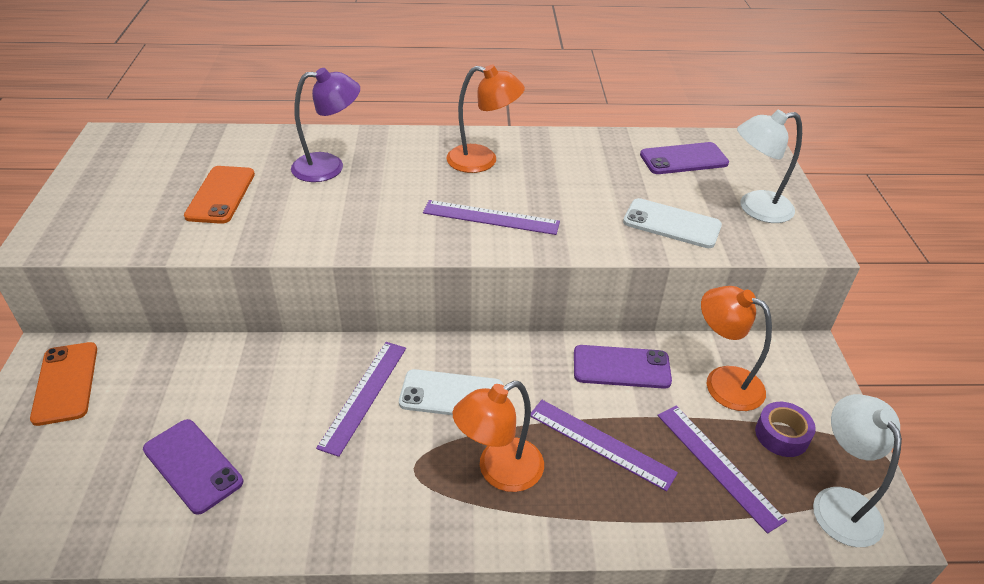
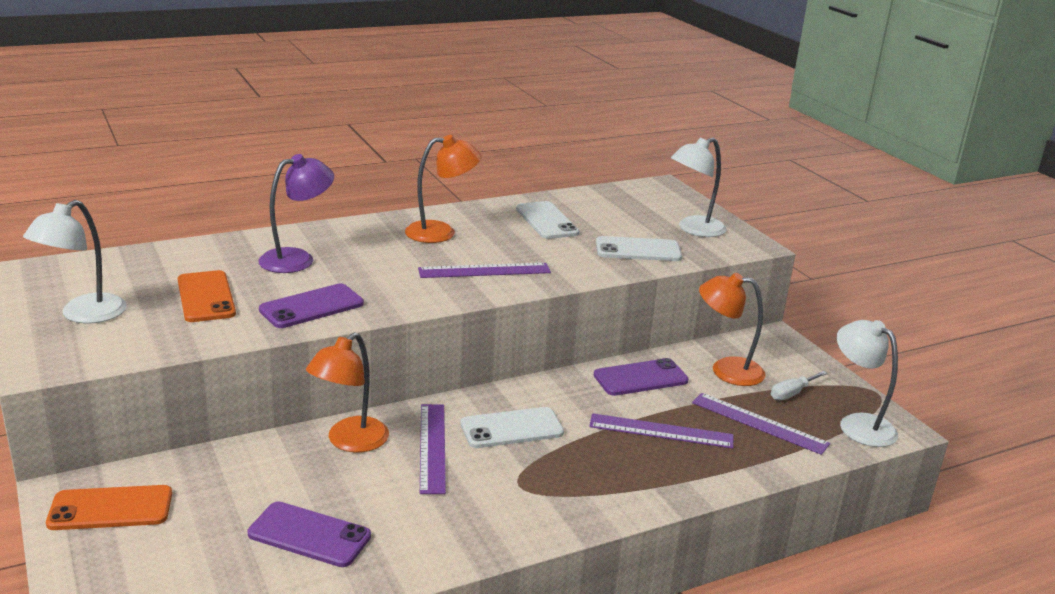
camera: 25 degrees left, 15 degrees down
(65, 383) = (111, 509): orange phone -> orange phone turned 60 degrees counterclockwise
(113, 193) = (83, 315): none -> white lamp
(499, 471) = (593, 469): orange lamp -> orange lamp (350, 442)
(598, 166) = (546, 221): none -> white phone
(683, 159) = (613, 206): purple phone -> purple phone (312, 307)
(781, 435) = (791, 393): purple tape -> white screwdriver

